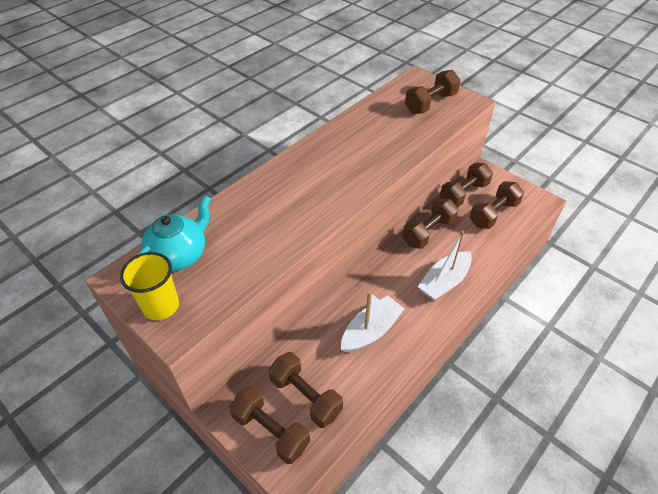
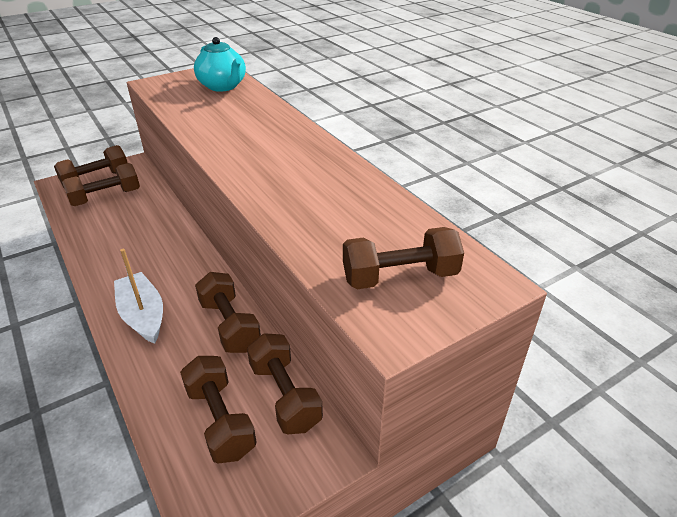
camera: 105 degrees right, 10 degrees down
(161, 306) = (179, 79): yellow cup -> none
(371, 331) = (131, 243): white boat -> none
(430, 103) = (400, 277): brown dumbbell -> brown dumbbell turned 75 degrees counterclockwise

